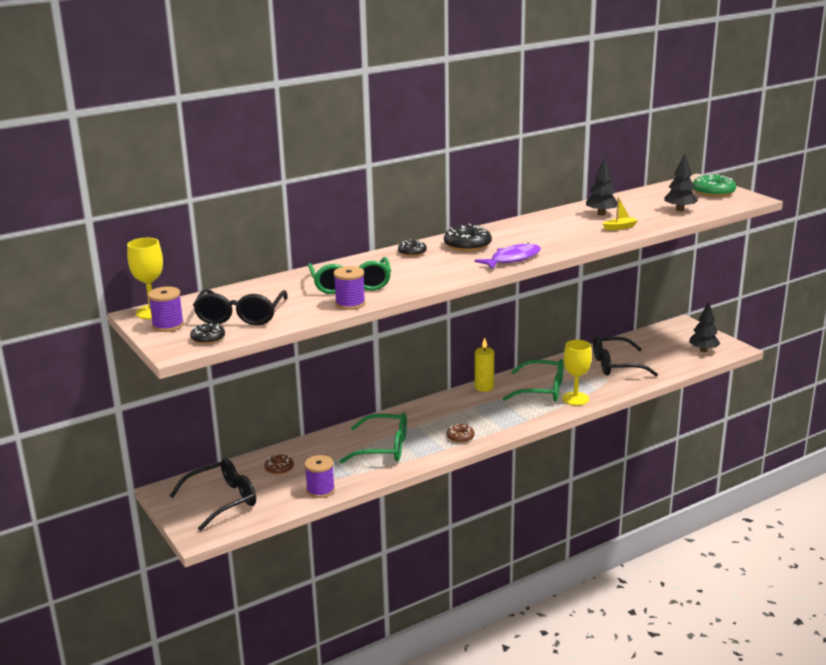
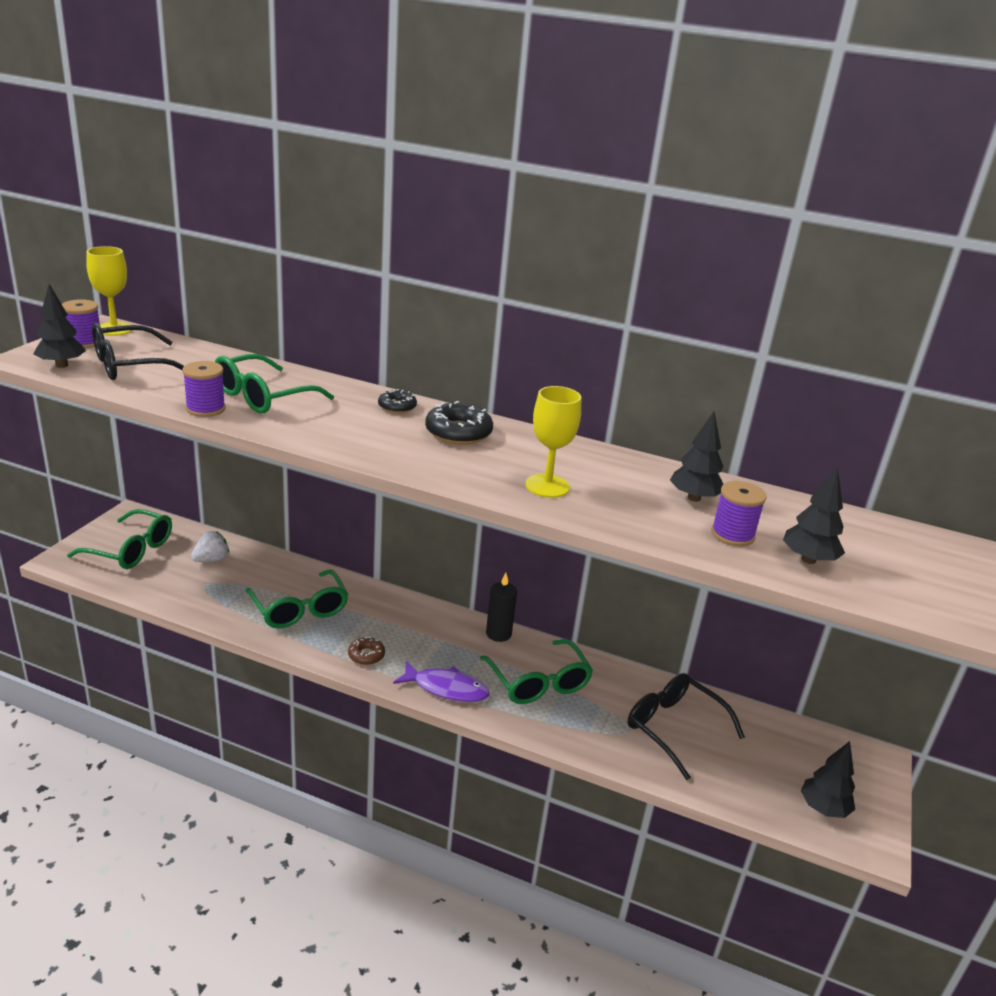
camera: 50 degrees right, 5 degrees up
(208, 338) = (62, 365): black donut -> black tree
(223, 500) = (131, 550): black glasses -> green glasses
(279, 468) = (211, 559): brown donut -> white strawberry
(320, 490) = (184, 599): purple spool -> purple spool (732, 534)
(484, 387) = (498, 634): yellow candle -> black candle
(512, 259) = (442, 471): purple fish -> purple fish (446, 688)
(575, 399) = (544, 720): yellow goblet -> yellow goblet (547, 486)
(620, 227) = (659, 524): yellow boat -> none
(713, 192) = (938, 575): green donut -> none

